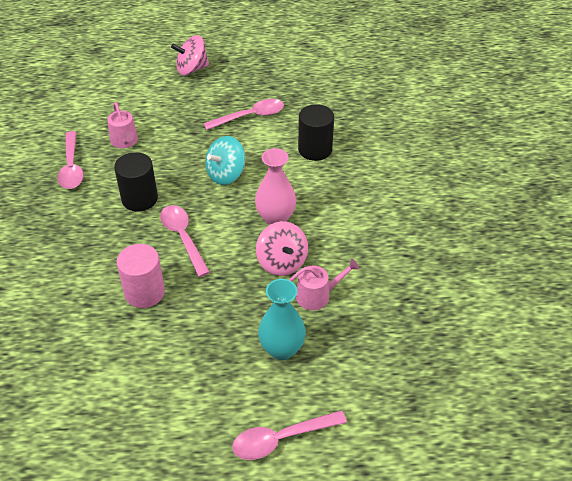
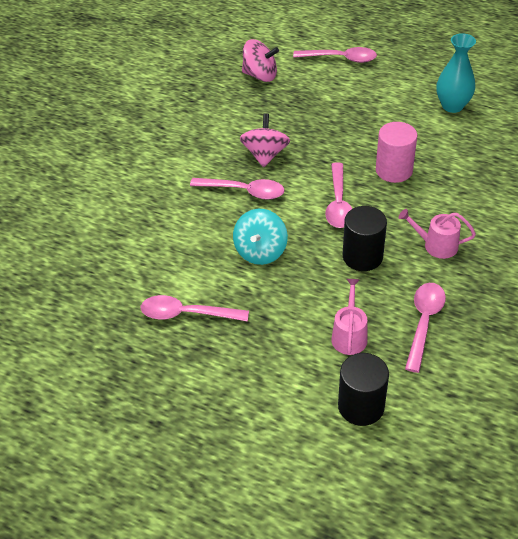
camera: 150 degrees left, 0 degrees up
(192, 69) = (207, 425): pink spinning top -> pink spinning top (260, 75)
(226, 174) = (260, 251): turquoise spinning top -> turquoise spinning top turned 120 degrees clockwise
(275, 218) = (244, 191): pink vase -> pink spoon
(282, 349) = (307, 100): turquoise vase -> turquoise vase (452, 106)
(315, 149) = (151, 245): black cylinder -> black cylinder (361, 406)
(317, 295) = (255, 123): pink watering can -> pink watering can (436, 245)

